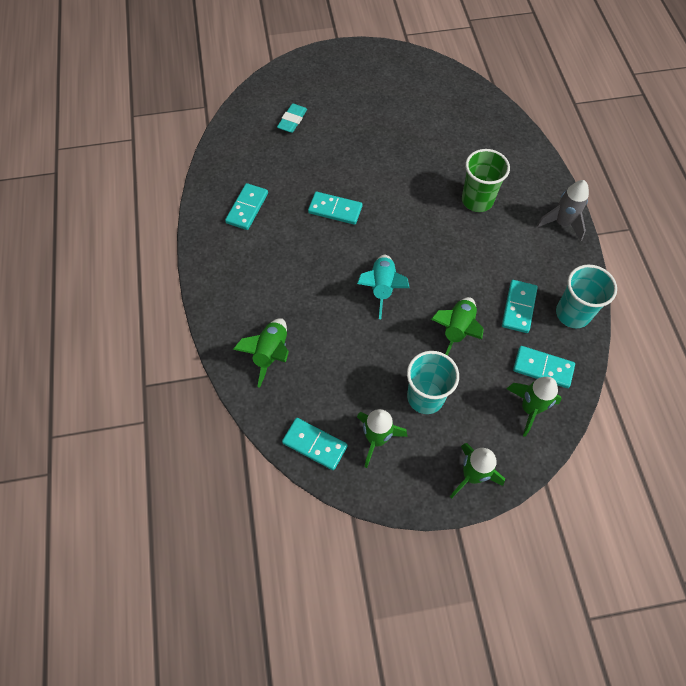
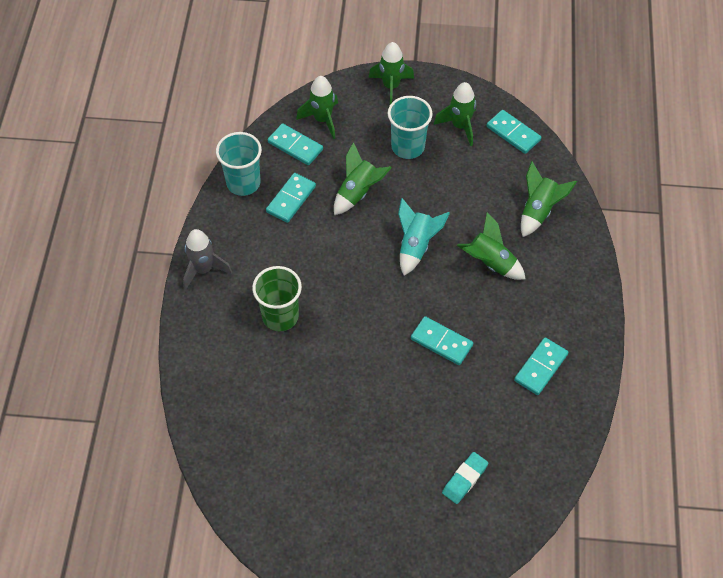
camera: 165 degrees left, 5 degrees down
(308, 288) = (490, 263): none -> green rocket

